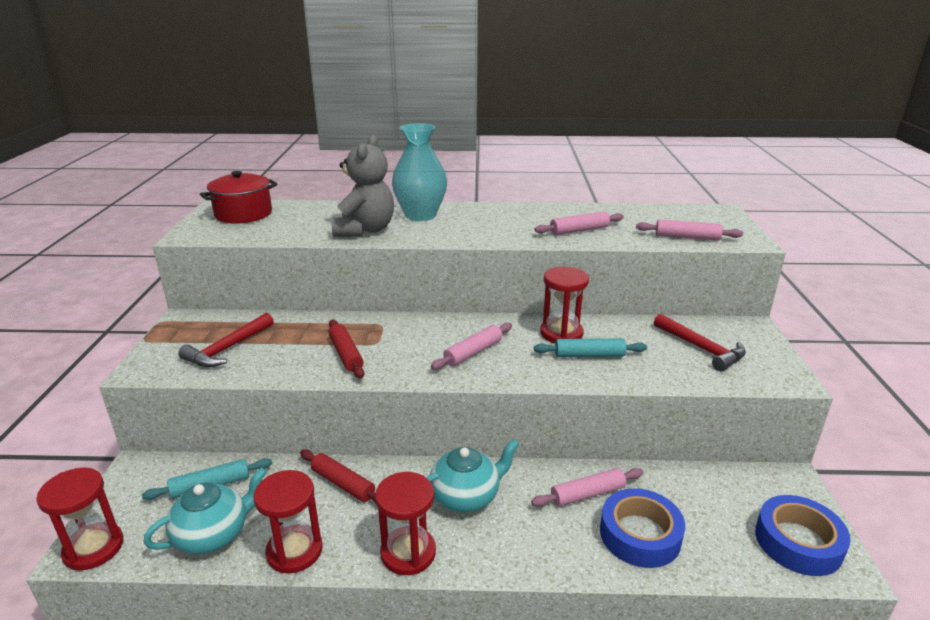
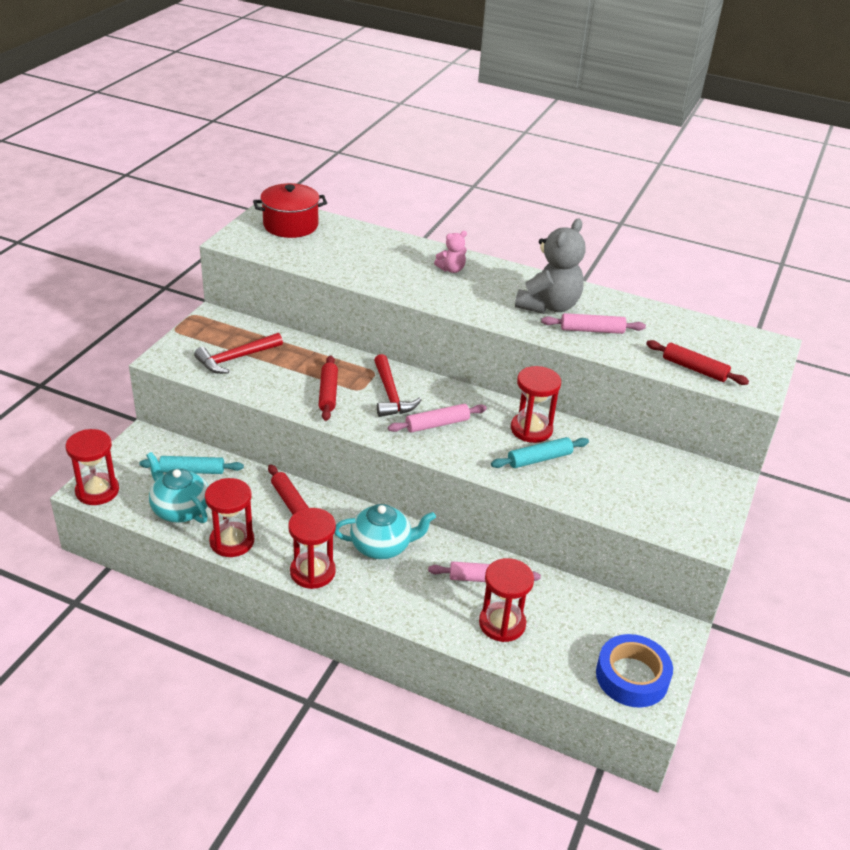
camera: 20 degrees right, 10 degrees up
(213, 534) = (180, 509): turquoise teapot -> turquoise teapot turned 120 degrees counterclockwise
(365, 230) = (387, 275): grey teddy bear -> grey teddy bear (548, 306)
(420, 215) = (451, 269): turquoise vase -> pink teddy bear
(589, 355) = (539, 459): turquoise rolling pin -> turquoise rolling pin turned 45 degrees counterclockwise
(640, 534) = (502, 623): blue tape -> red hourglass
(687, 237) = (694, 369): pink rolling pin -> red rolling pin
(701, 348) = (652, 485): red hammer -> red hammer (391, 394)

